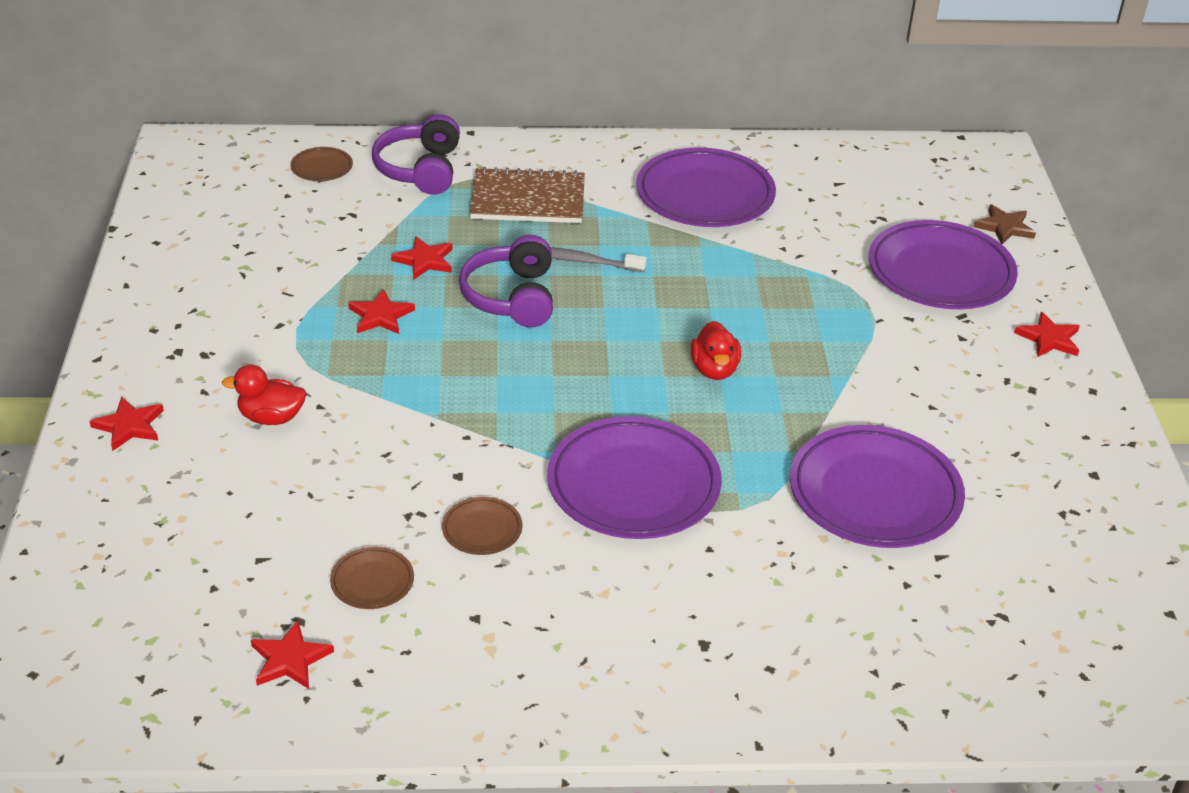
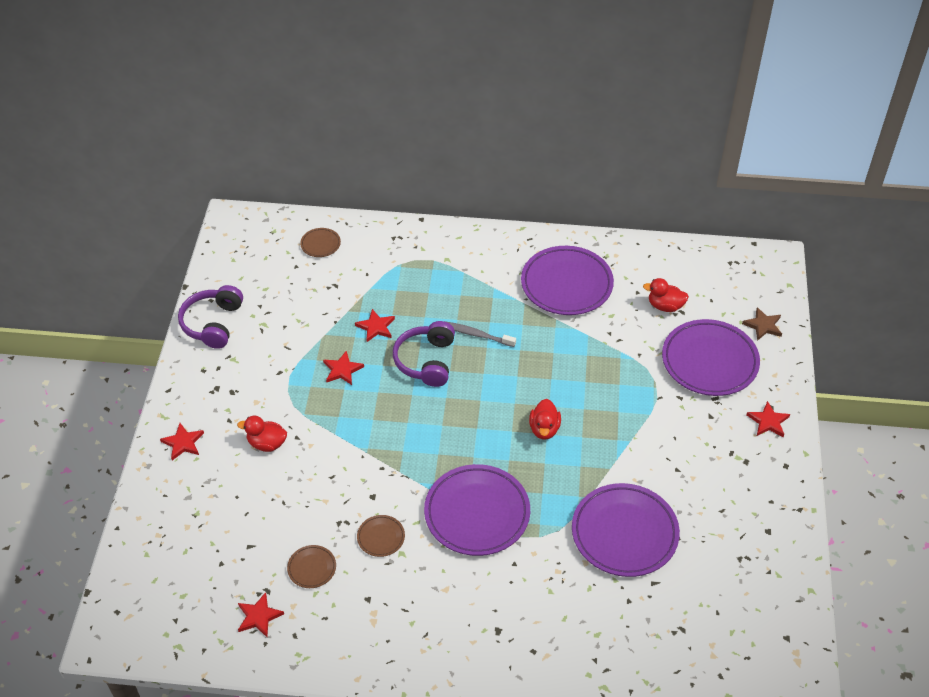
camera: 10 degrees right, 10 degrees up
(420, 169) = (383, 250): purple headphones -> purple headphones (213, 323)
(528, 199) = (449, 280): brown notebook -> none
(856, 212) = (665, 306): none -> red duck

